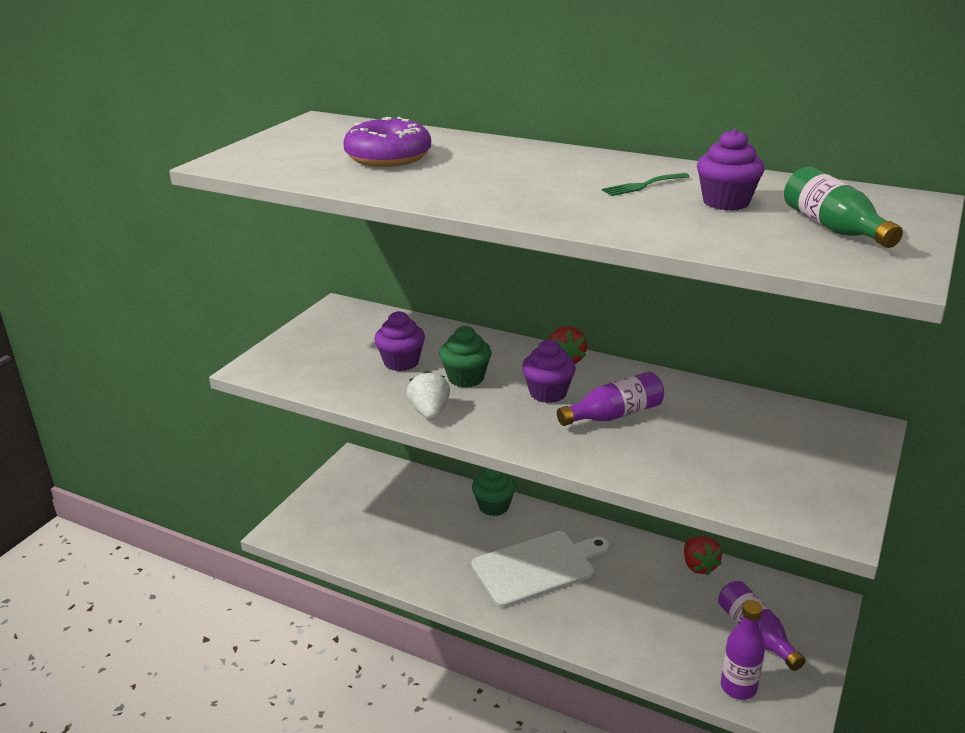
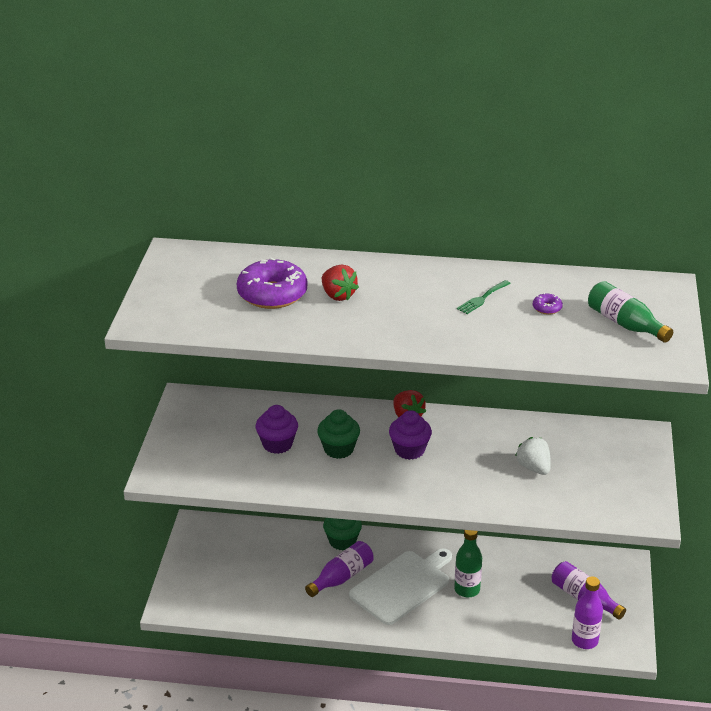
camera: 20 degrees left, 5 degrees up
(429, 412) = (329, 487): white strawberry -> white strawberry (533, 468)
(611, 589) = (467, 590): none -> green bottle
(614, 415) = (468, 460): purple bottle -> purple bottle (342, 577)
(699, 566) = (525, 555): red strawberry -> red strawberry (338, 295)
(726, 202) = (547, 308): purple cupcake -> purple donut

